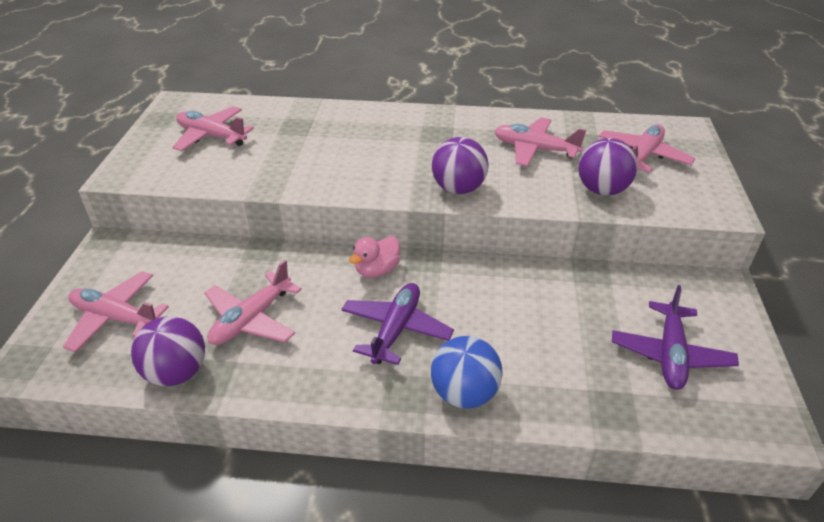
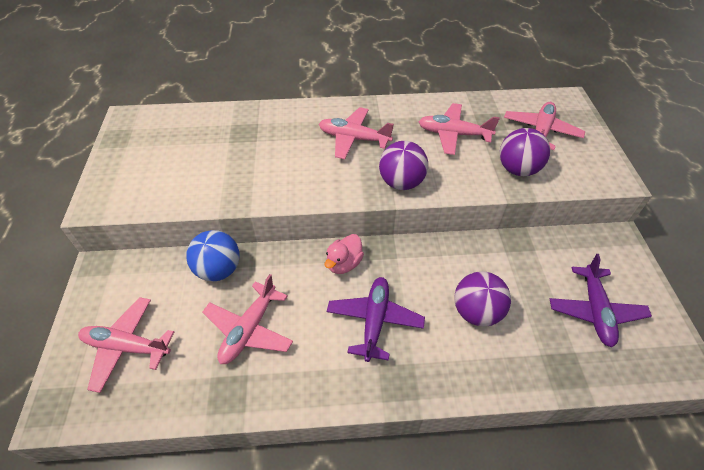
camera: 10 degrees left, 10 degrees up
(177, 373) = (197, 395): purple ball -> purple ball (476, 312)
(211, 136) = (170, 152): pink plane -> pink plane (353, 139)
(464, 393) = (445, 375): blue ball -> blue ball (219, 270)

